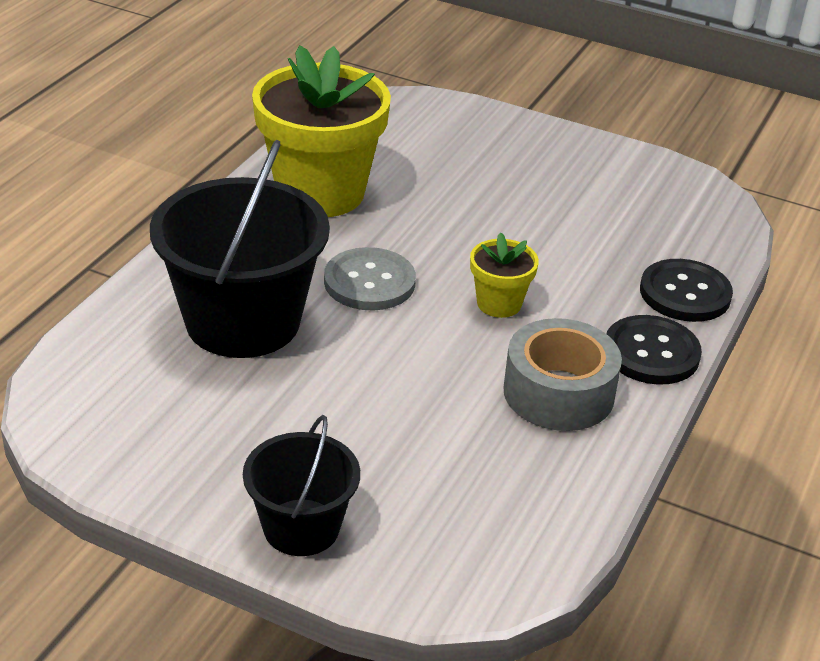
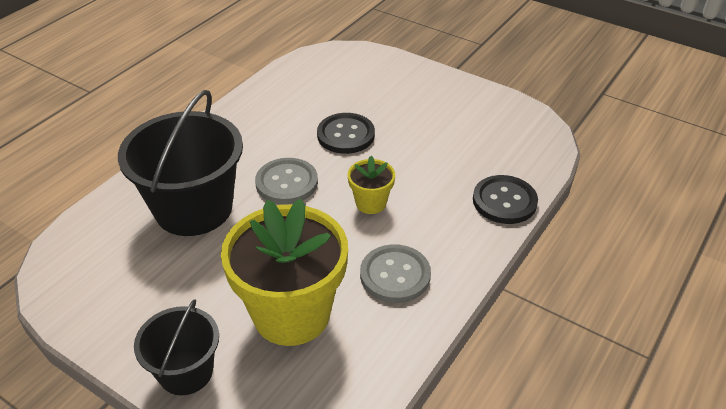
camera: 10 degrees right, 5 degrees up
(320, 193) = (272, 115): yellow flower pot -> yellow flower pot (291, 314)
(558, 393) = (395, 275): grey tape -> grey button
(651, 353) = (469, 247): black button -> black button (346, 135)

